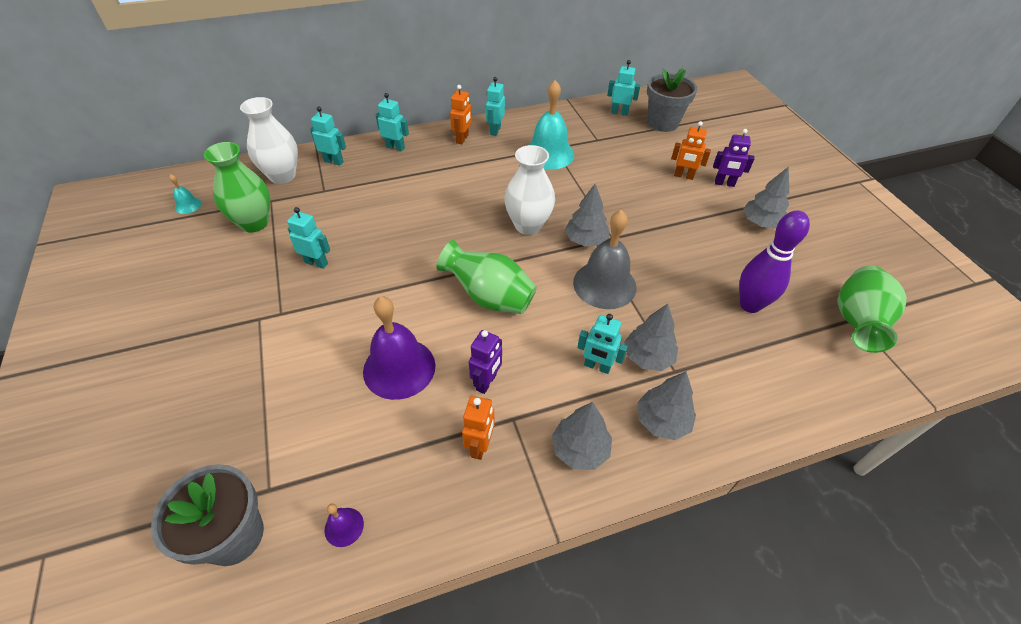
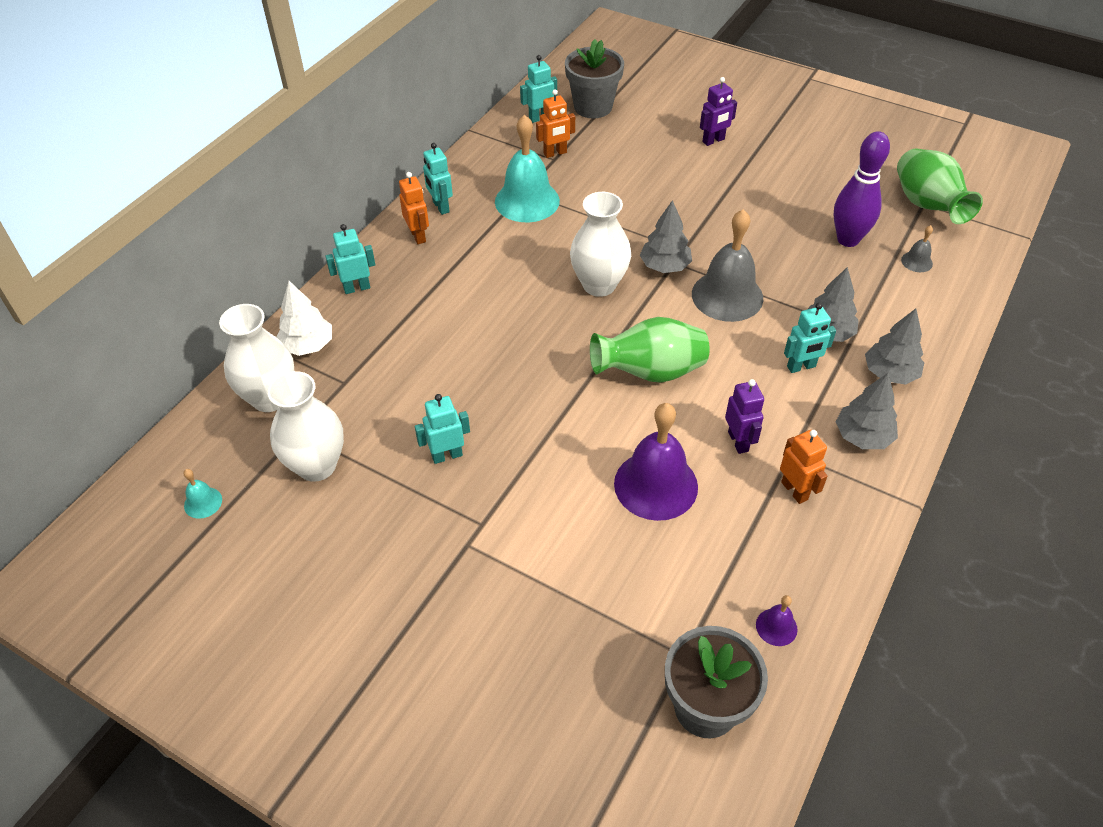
camera: 40 degrees left, 0 degrees up
(254, 223) = (317, 465): green vase -> white vase
(334, 161) = (308, 345): turquoise robot -> white tree
(683, 176) = (673, 153): orange robot -> orange robot (555, 153)
(760, 223) = (780, 162): grey tree -> none
(793, 356) = (916, 261): none -> grey bell

